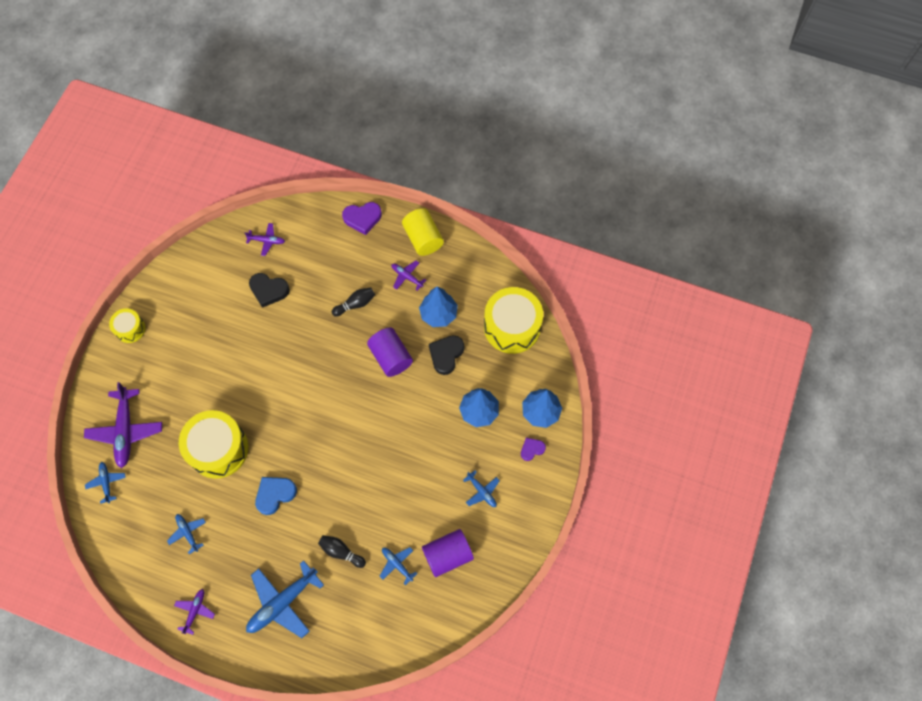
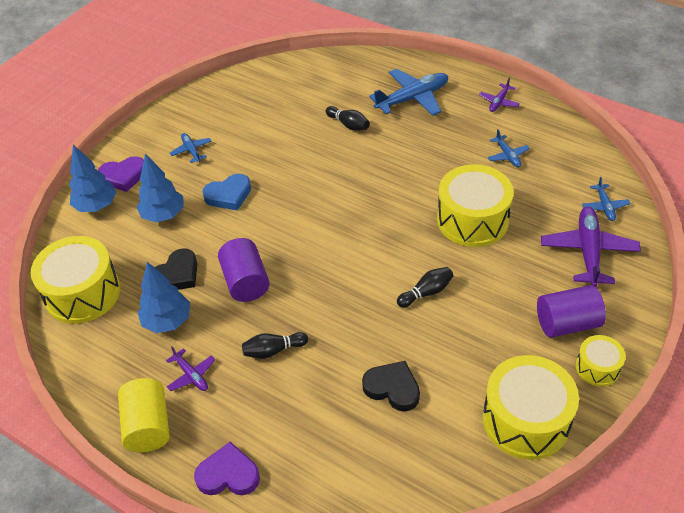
camera: 165 degrees left, 20 degrees down
(180, 283) = (526, 420): none -> yellow drum
(251, 370) = (426, 292): none -> black bowling pin
(267, 241) = (387, 464): purple plane -> none
(275, 494) = (410, 174): blue heart -> blue heart (228, 195)
(397, 564) = (296, 111): blue plane -> none
(447, 555) = (245, 111): purple cylinder -> purple cylinder (567, 323)
(532, 449) = (123, 176): purple heart -> purple heart, size x1.62

